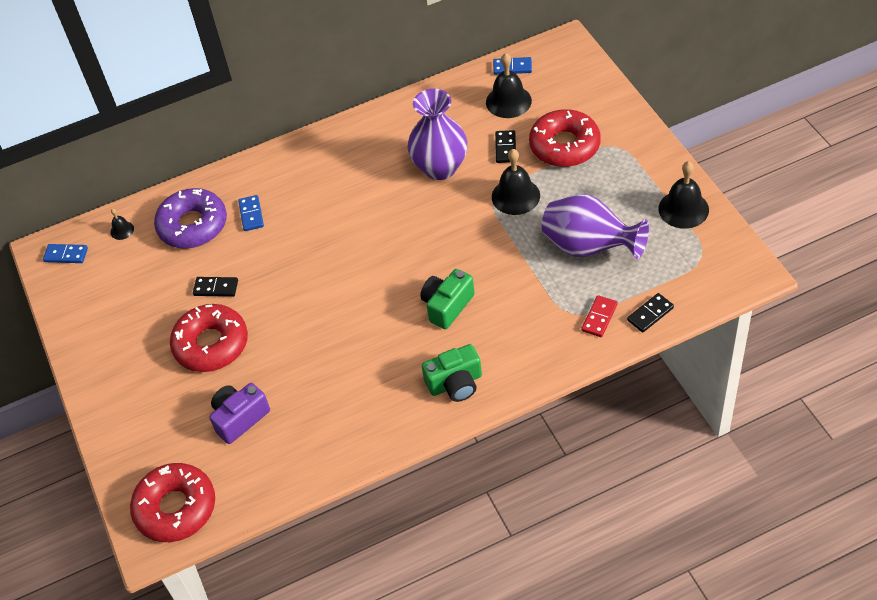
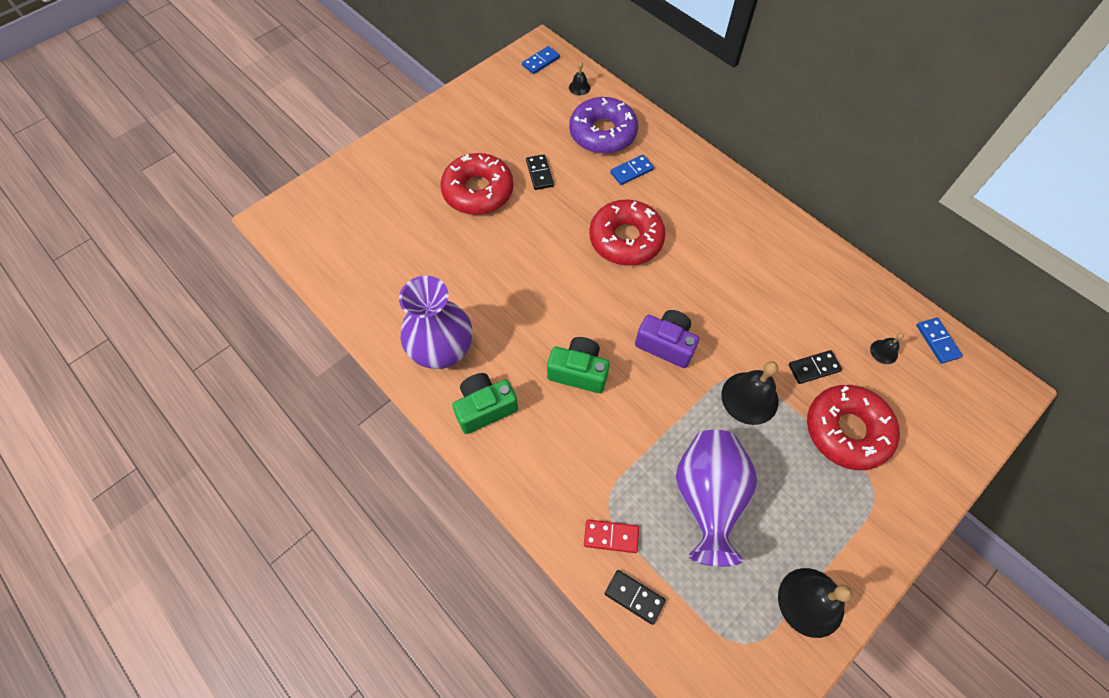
camera: 65 degrees right, 10 degrees up
(66, 255) = (541, 62): blue domino -> blue domino turned 60 degrees clockwise
(176, 508) = (308, 223): red donut -> red donut (626, 239)
(240, 418) = (405, 238): purple camera -> purple camera (666, 344)
(440, 167) = (757, 311): purple vase -> purple vase (442, 351)
(455, 383) = (485, 408): green camera -> green camera turned 105 degrees clockwise
(508, 101) = (884, 351): black bell -> black bell, size x0.50

